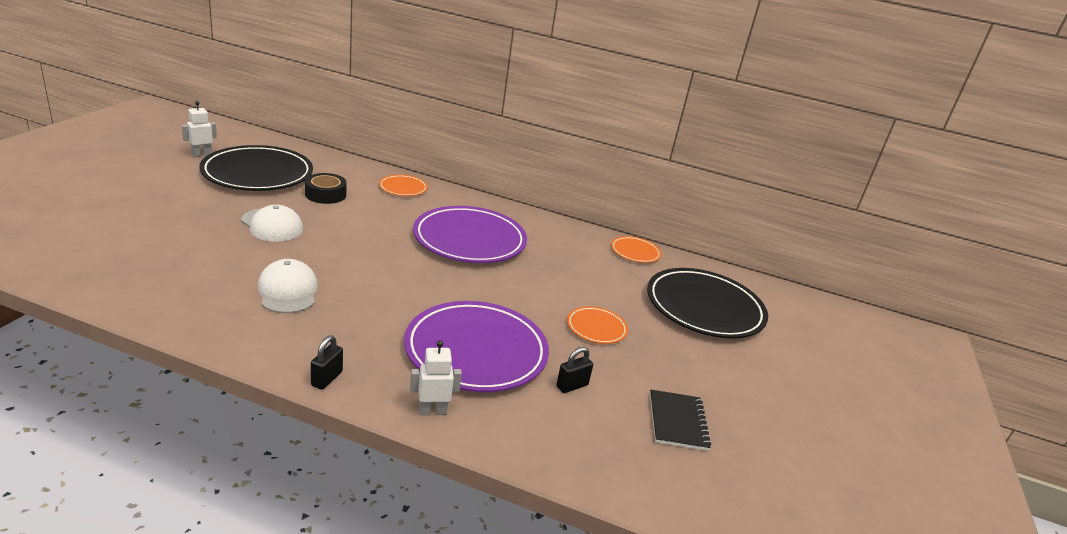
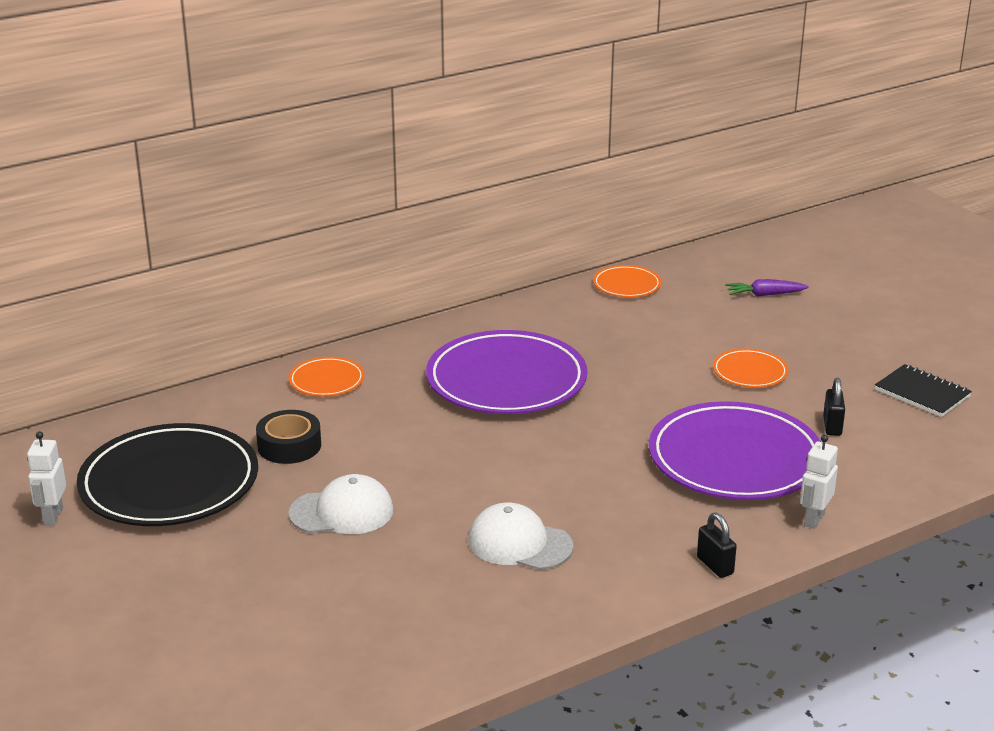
camera: 45 degrees left, 0 degrees up
(704, 308) = (764, 295): black plate -> purple carrot

